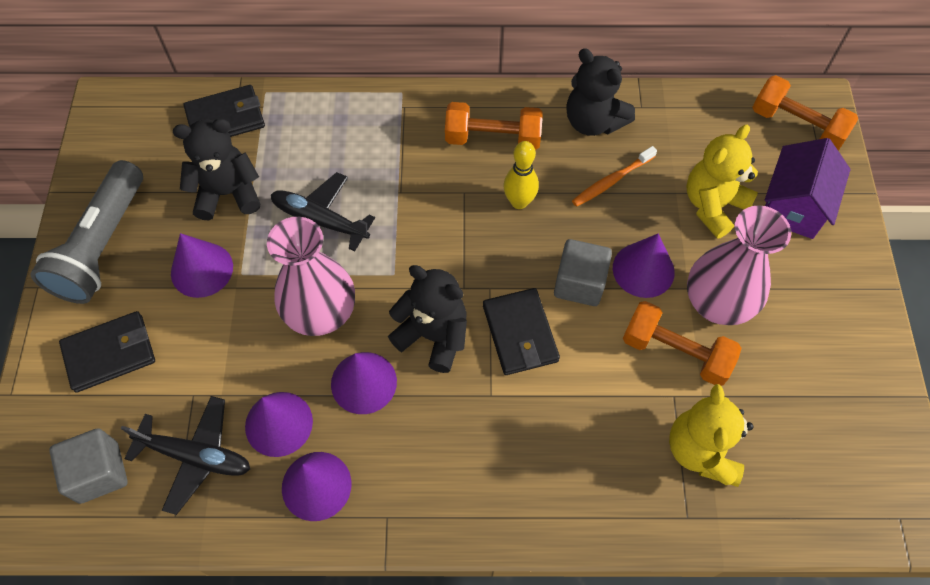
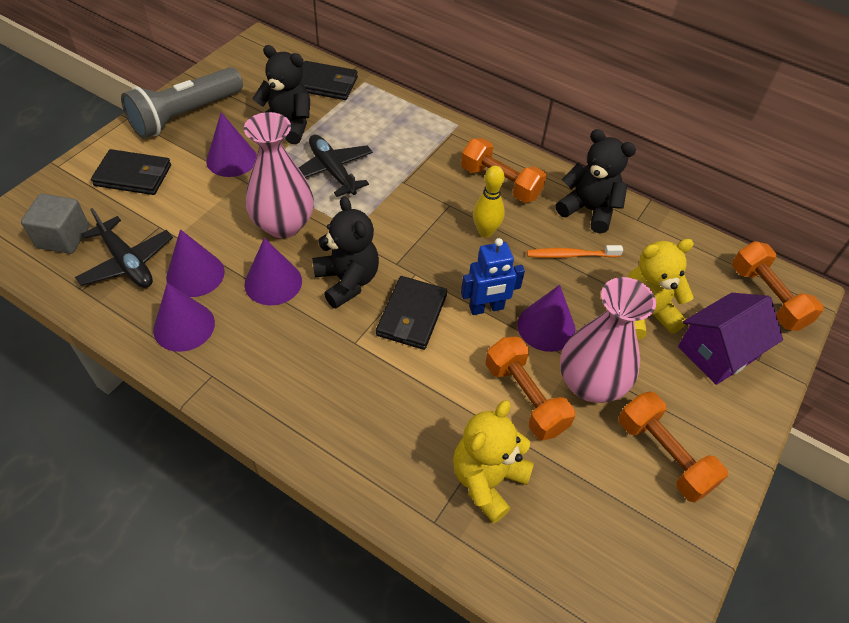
camera: 30 degrees right, 10 degrees down
(579, 283) = (486, 308): grey cube -> blue robot
(593, 121) = (589, 210): black teddy bear -> black teddy bear turned 135 degrees clockwise
(816, 332) = (663, 455): none -> orange dumbbell

